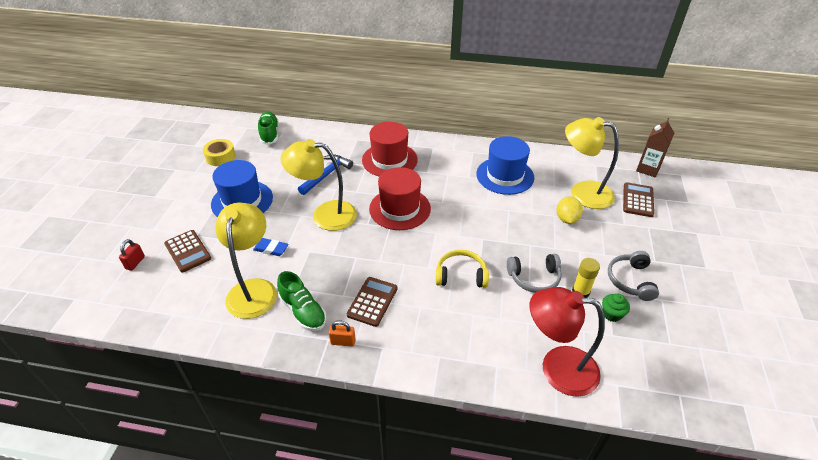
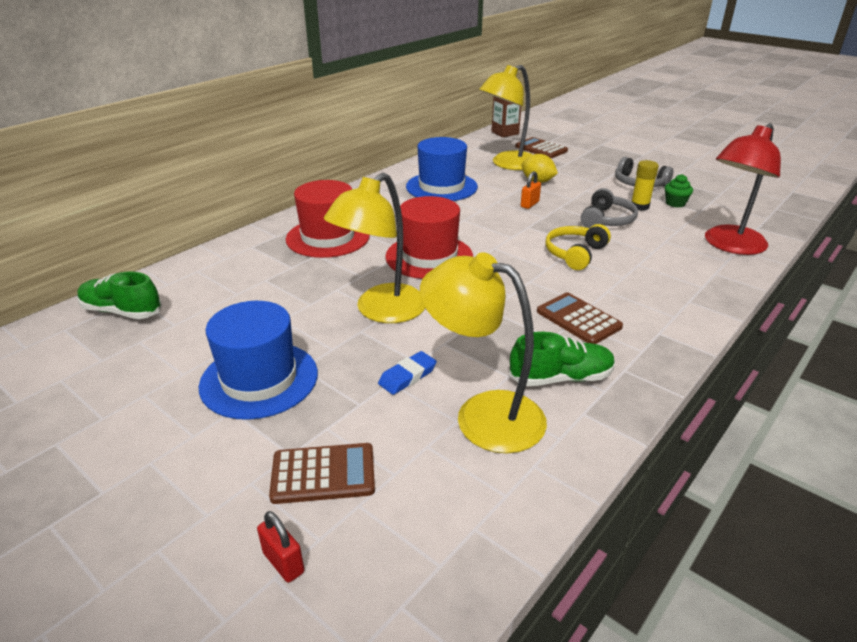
camera: 60 degrees left, 10 degrees down
(220, 157) = (103, 377): yellow tape -> none
(326, 175) = (296, 288): blue hammer -> none
(343, 342) = (635, 359): orange padlock -> orange padlock (529, 204)

